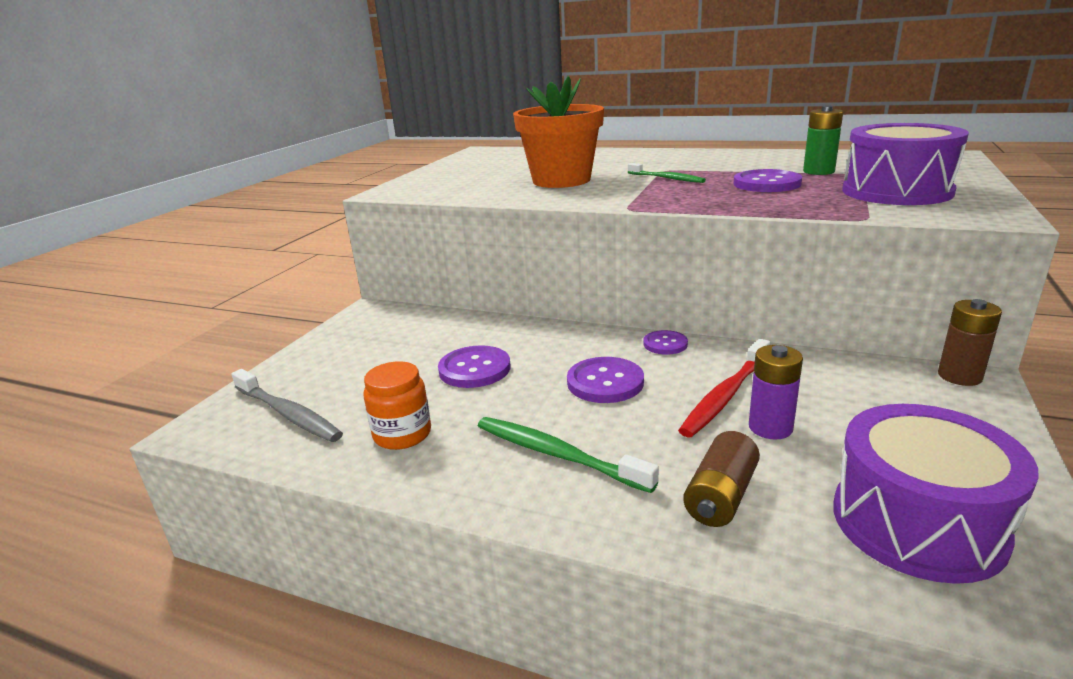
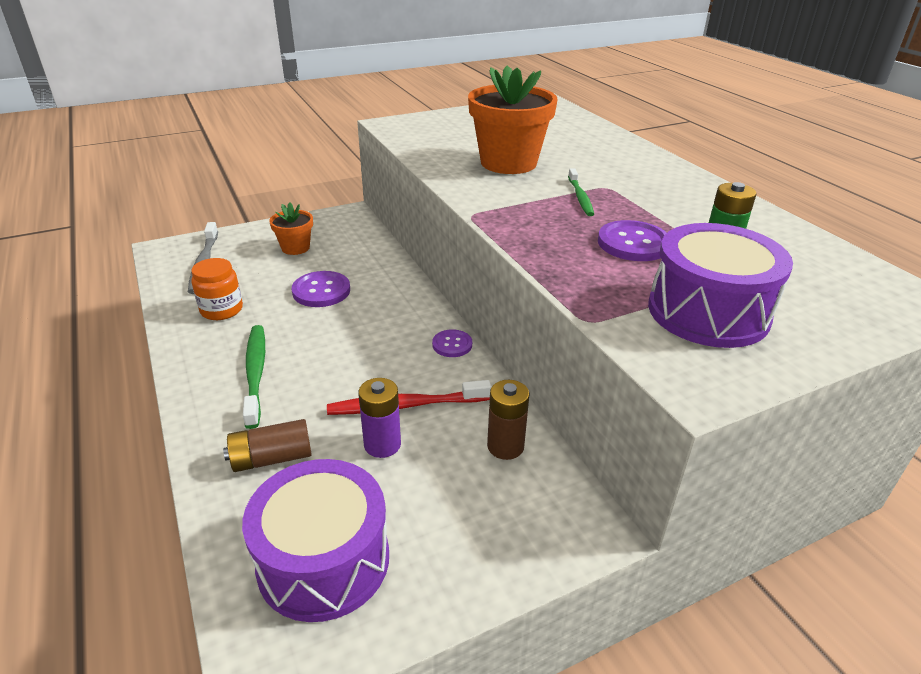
camera: 40 degrees right, 10 degrees up
(371, 354) = (295, 248): none -> orange flower pot
(605, 382) = (363, 347): purple button -> none
(959, 376) = (590, 516): brown battery -> brown battery (505, 446)

